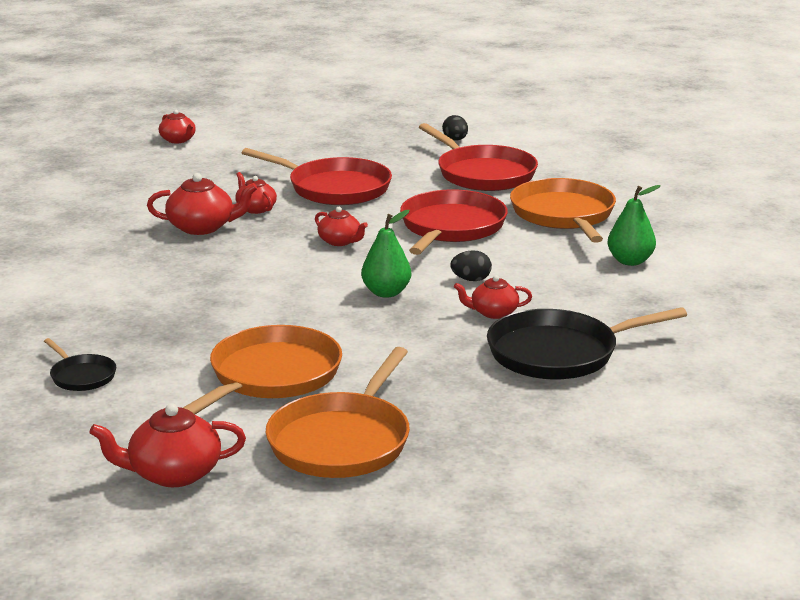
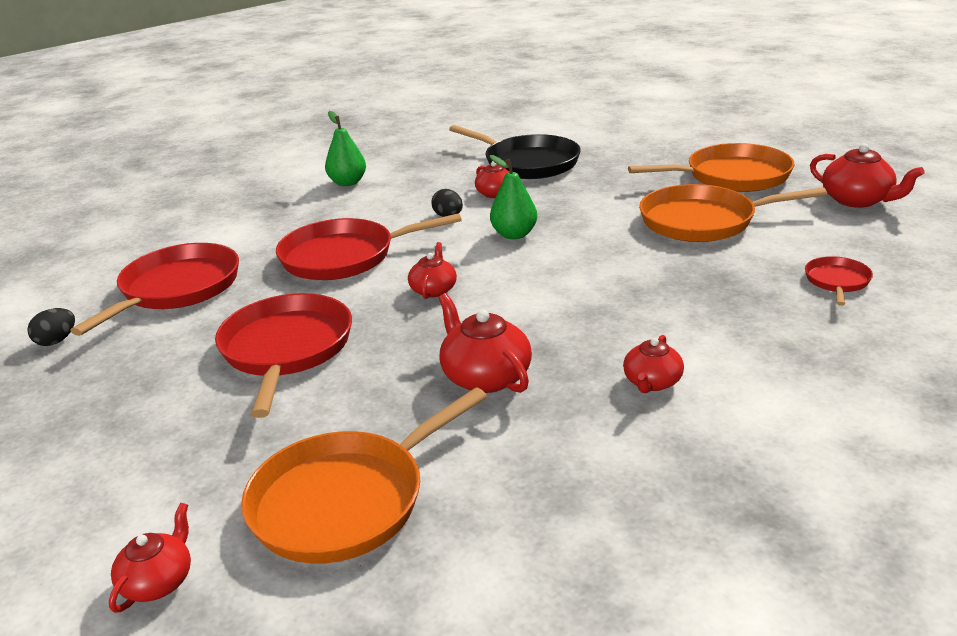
camera: 120 degrees left, 5 degrees up
(81, 376) = (837, 281): black pan -> red pan
(255, 208) = (395, 369): red teapot -> red teapot (652, 382)
(563, 215) = (268, 226): orange pan -> orange pan (345, 501)

